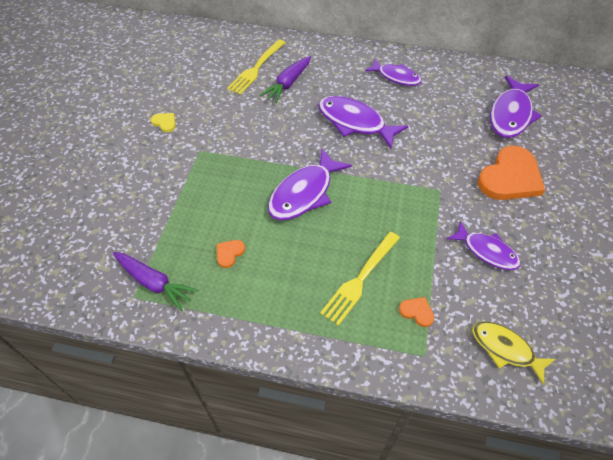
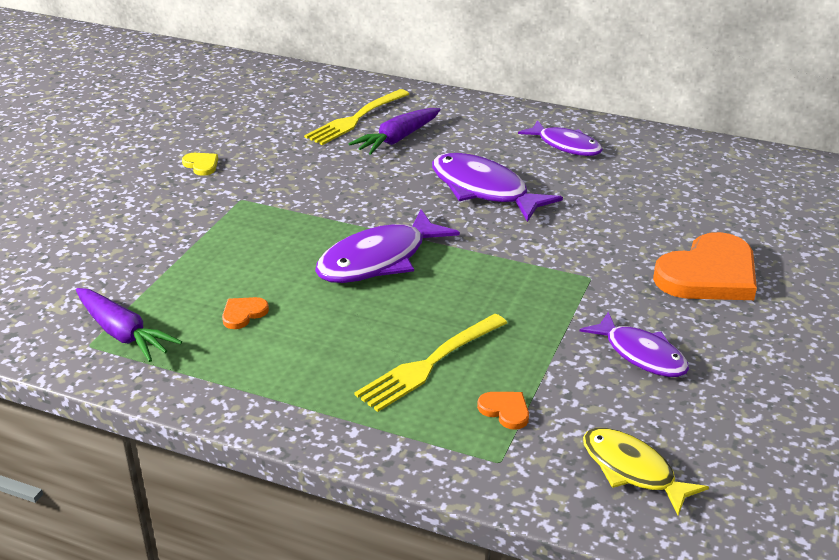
camera: 10 degrees right, 20 degrees down
(510, 114) = (734, 203): purple fish -> none

